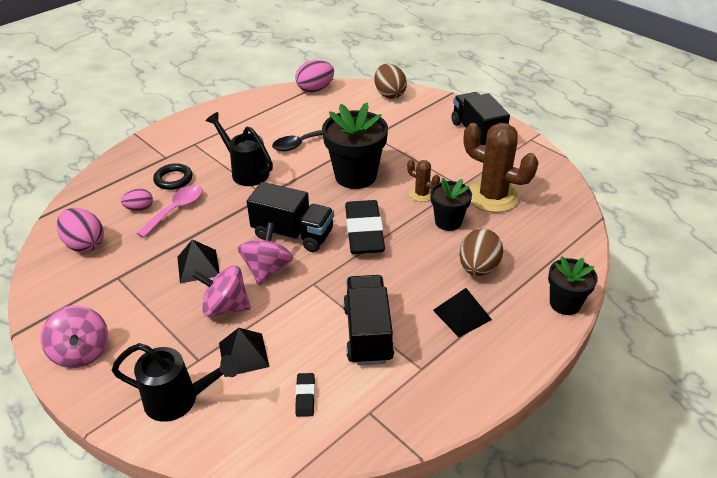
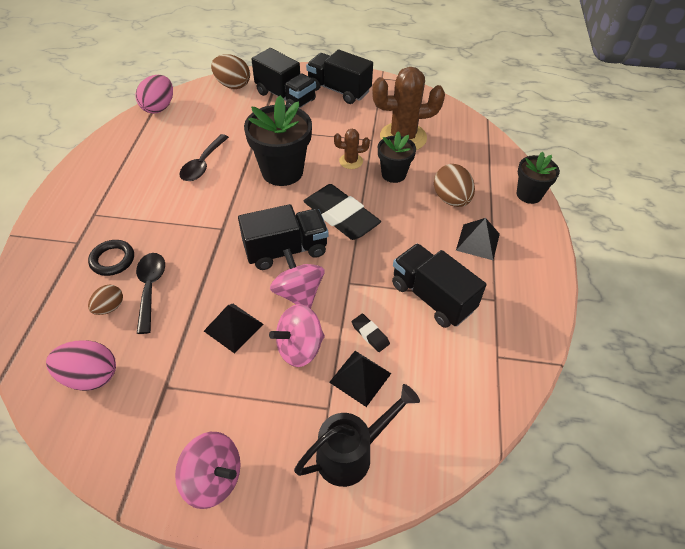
camera: 40 degrees left, 10 degrees up
(139, 208) = (109, 307): pink egg -> brown egg
(176, 210) = (150, 288): pink spoon -> black spoon
(246, 172) = (179, 216): black watering can -> none
(305, 396) = (443, 377): black eraser -> black eraser (370, 334)
(423, 120) = (285, 97): none -> black truck

